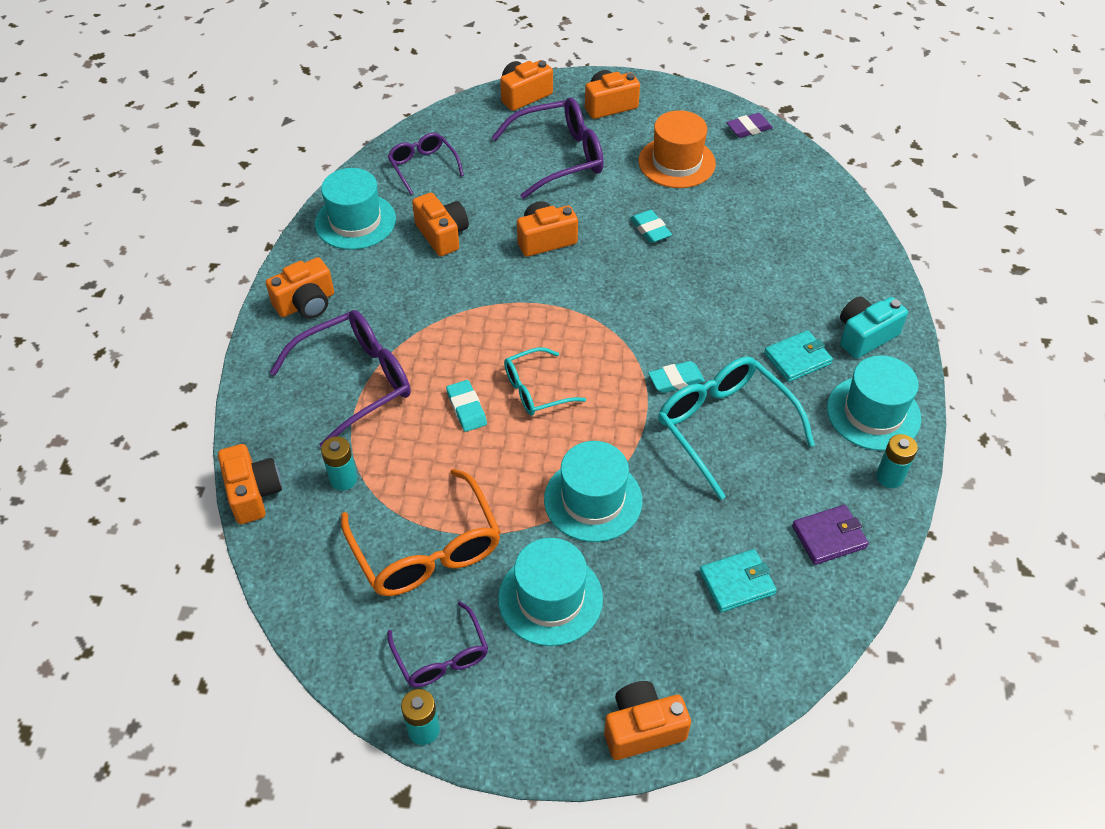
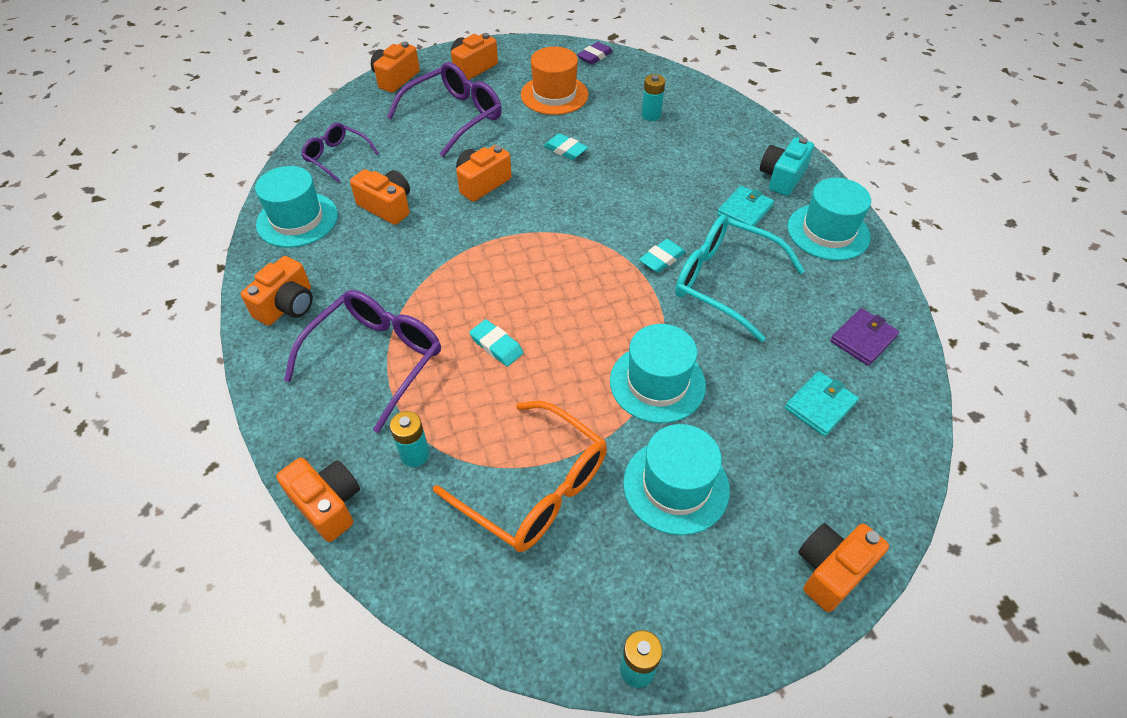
camera: 25 degrees left, 0 degrees up
(441, 655) = (609, 585): purple glasses -> none
(536, 390) = (549, 307): turquoise glasses -> none
(889, 477) = (873, 275): turquoise battery -> turquoise battery (651, 115)

